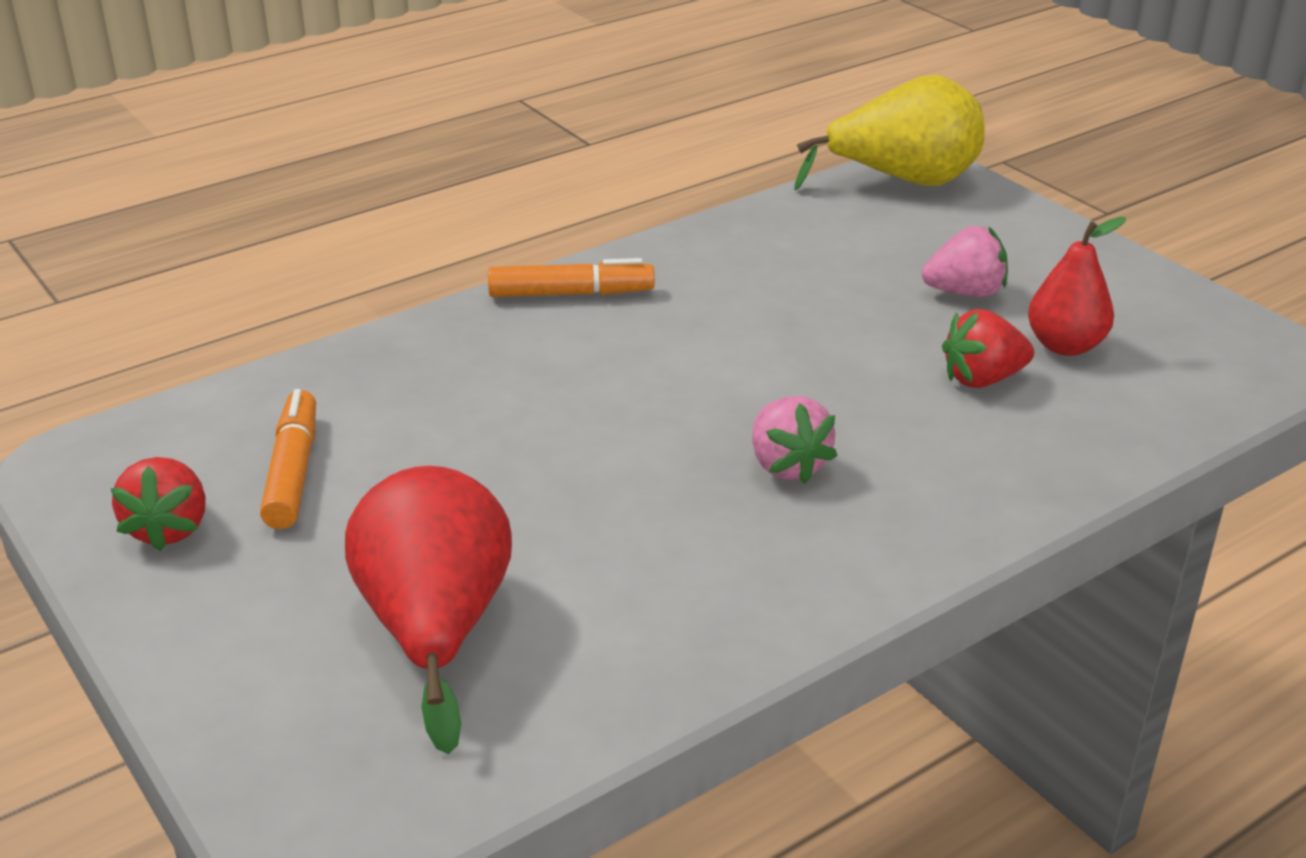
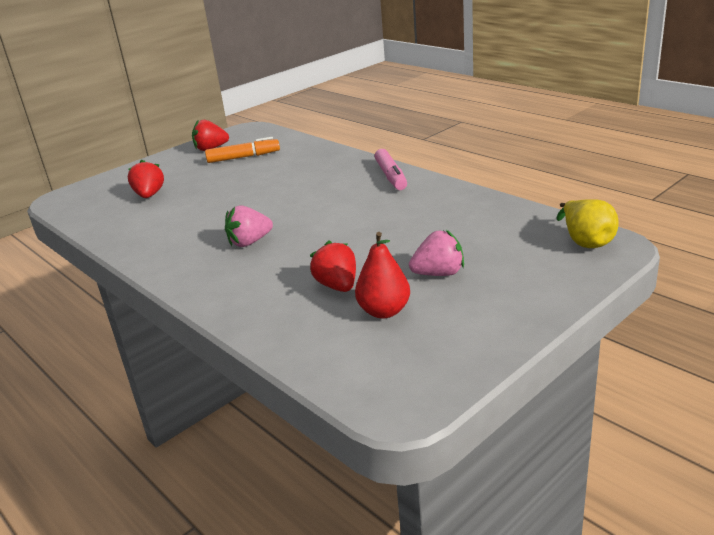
camera: 85 degrees right, 5 degrees down
(436, 629) = (149, 195): red pear -> red strawberry
(571, 294) = (391, 176): orange marker -> pink marker
(903, 181) = (585, 241): yellow pear -> yellow pear, size x0.64
(965, 292) = (439, 273): pink strawberry -> pink strawberry turned 90 degrees counterclockwise

